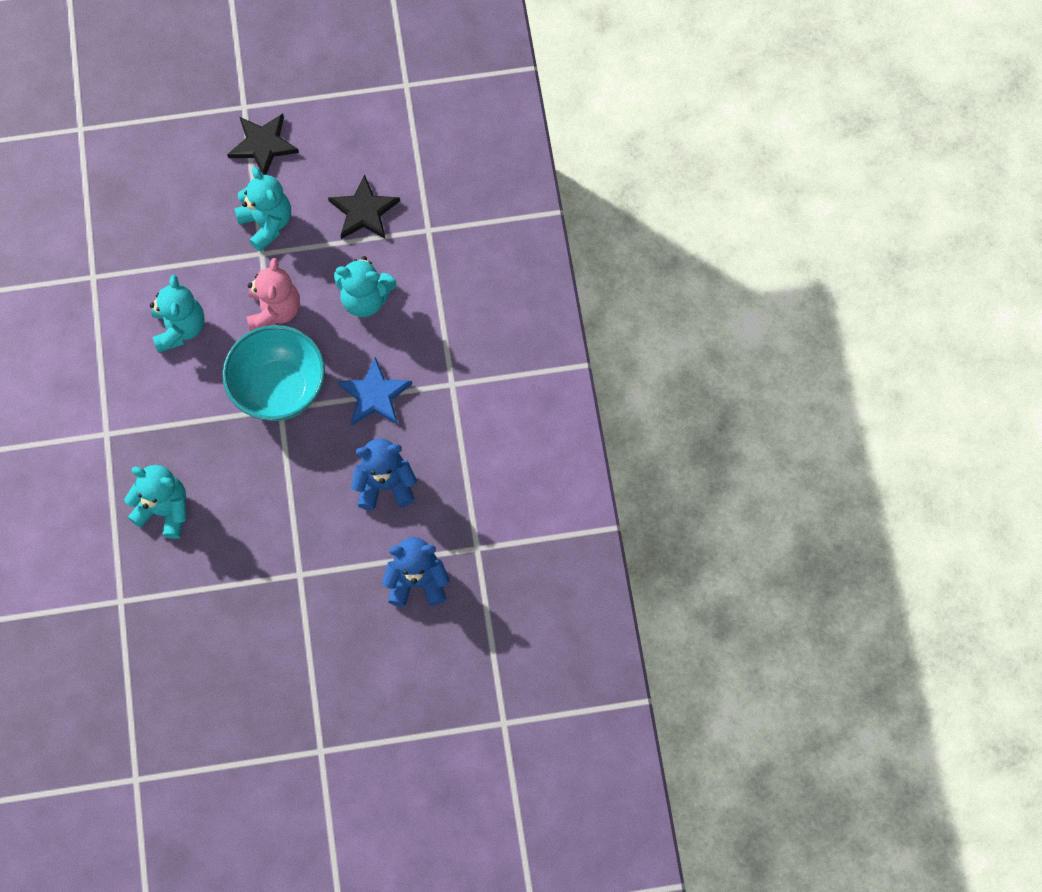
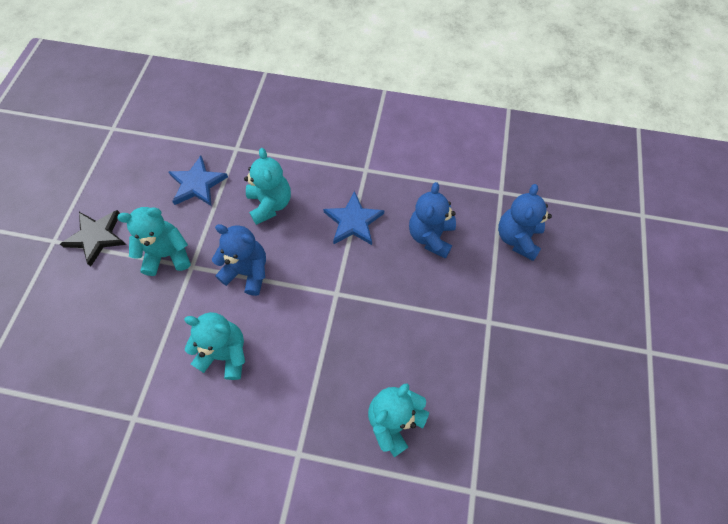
camera: 70 degrees left, 5 degrees down
(274, 311) = (247, 272): pink teddy bear -> blue teddy bear
(279, 389) = (318, 289): turquoise bowl -> none
(364, 211) = (197, 184): black star -> blue star
(365, 299) = (270, 204): turquoise teddy bear -> turquoise teddy bear turned 45 degrees counterclockwise

